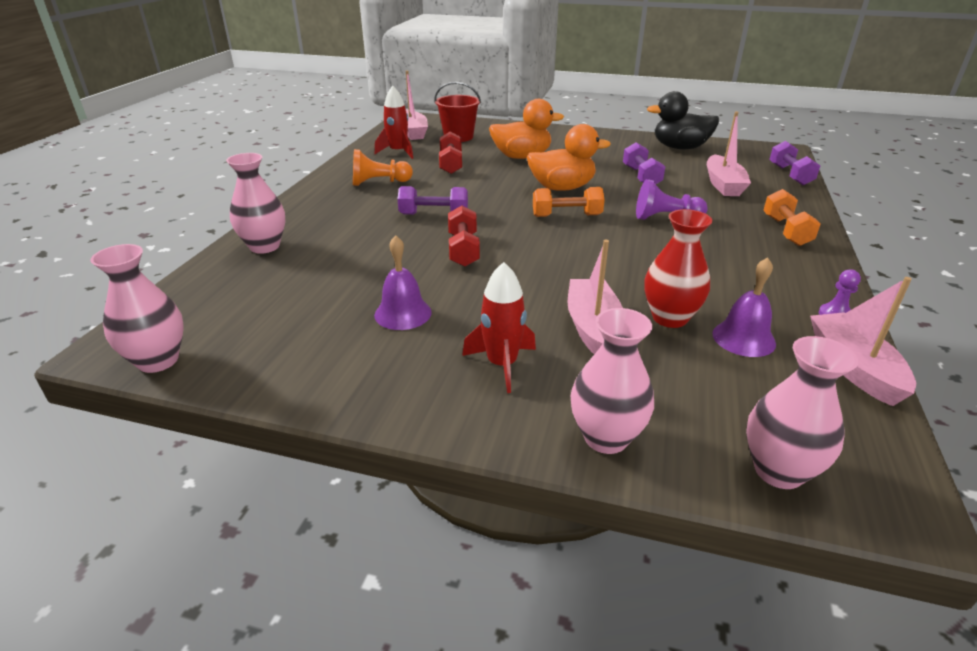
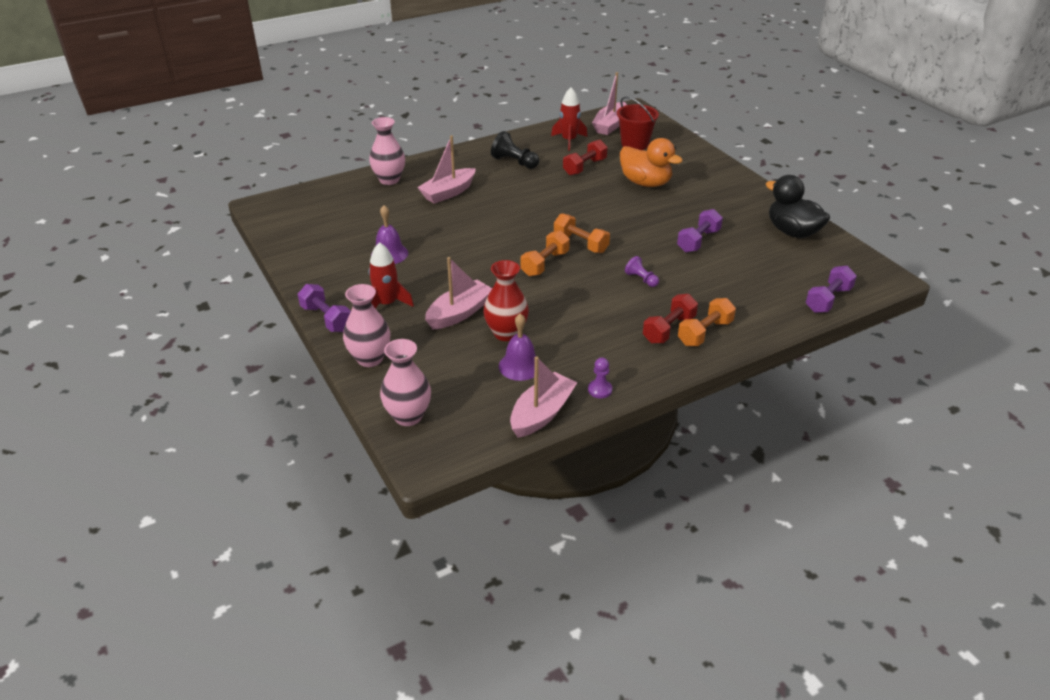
camera: 45 degrees right, 5 degrees up
(158, 360) = (270, 221): pink vase -> none
(379, 183) = (514, 162): orange pawn -> black pawn
(434, 215) = (504, 202): purple dumbbell -> purple dumbbell (326, 318)
(463, 250) = (479, 234): red dumbbell -> red dumbbell (669, 329)
(562, 188) = (621, 222): orange duck -> none
(572, 244) = (545, 264): none -> orange dumbbell
(665, 218) = (641, 279): purple pawn -> purple pawn, size x0.61
(723, 185) = (747, 278): pink boat -> pink boat (448, 193)

